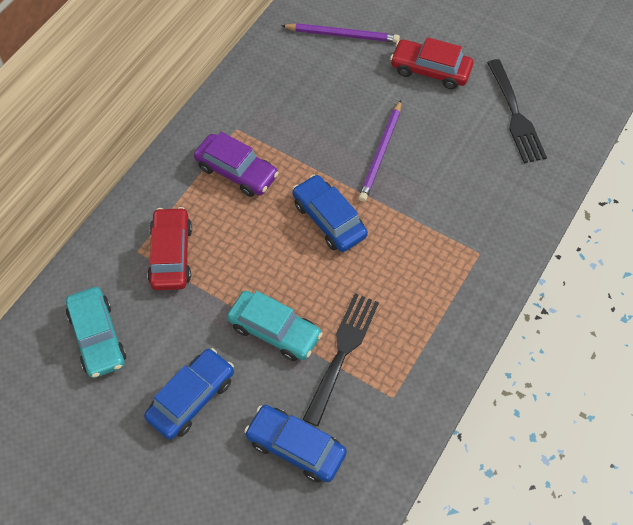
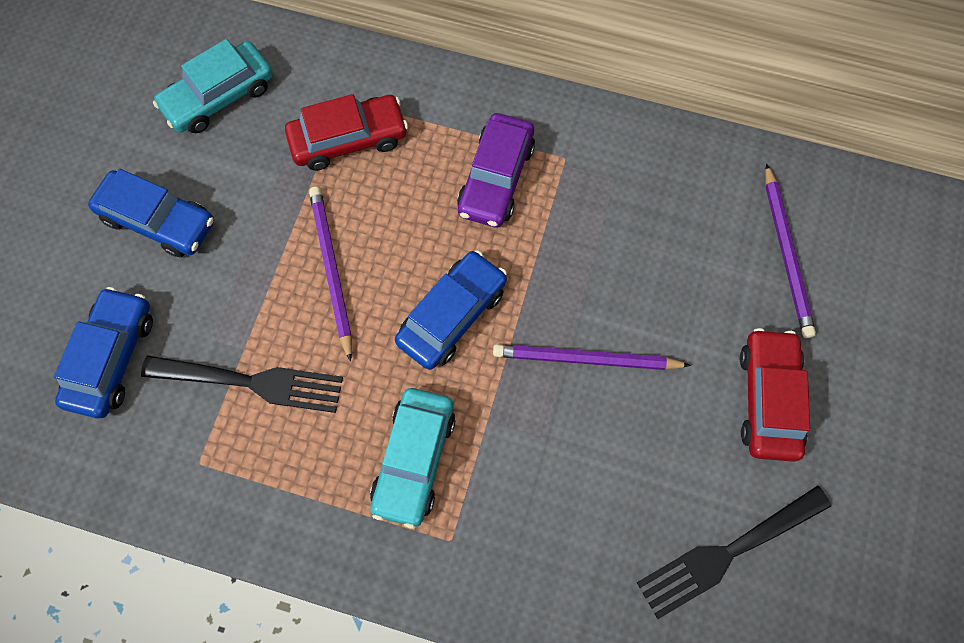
camera: 75 degrees right, 10 degrees up
(272, 286) = (331, 270): none -> purple pencil
(274, 331) = (267, 290): turquoise car -> turquoise car (414, 459)

